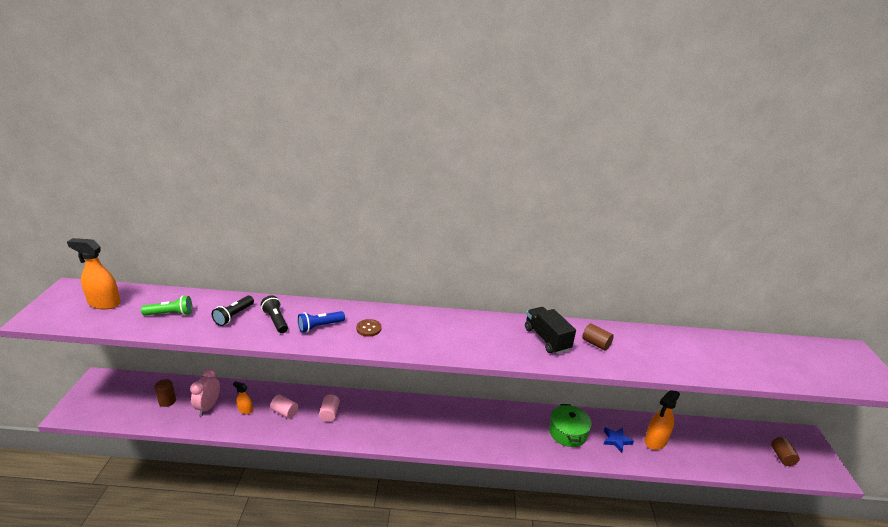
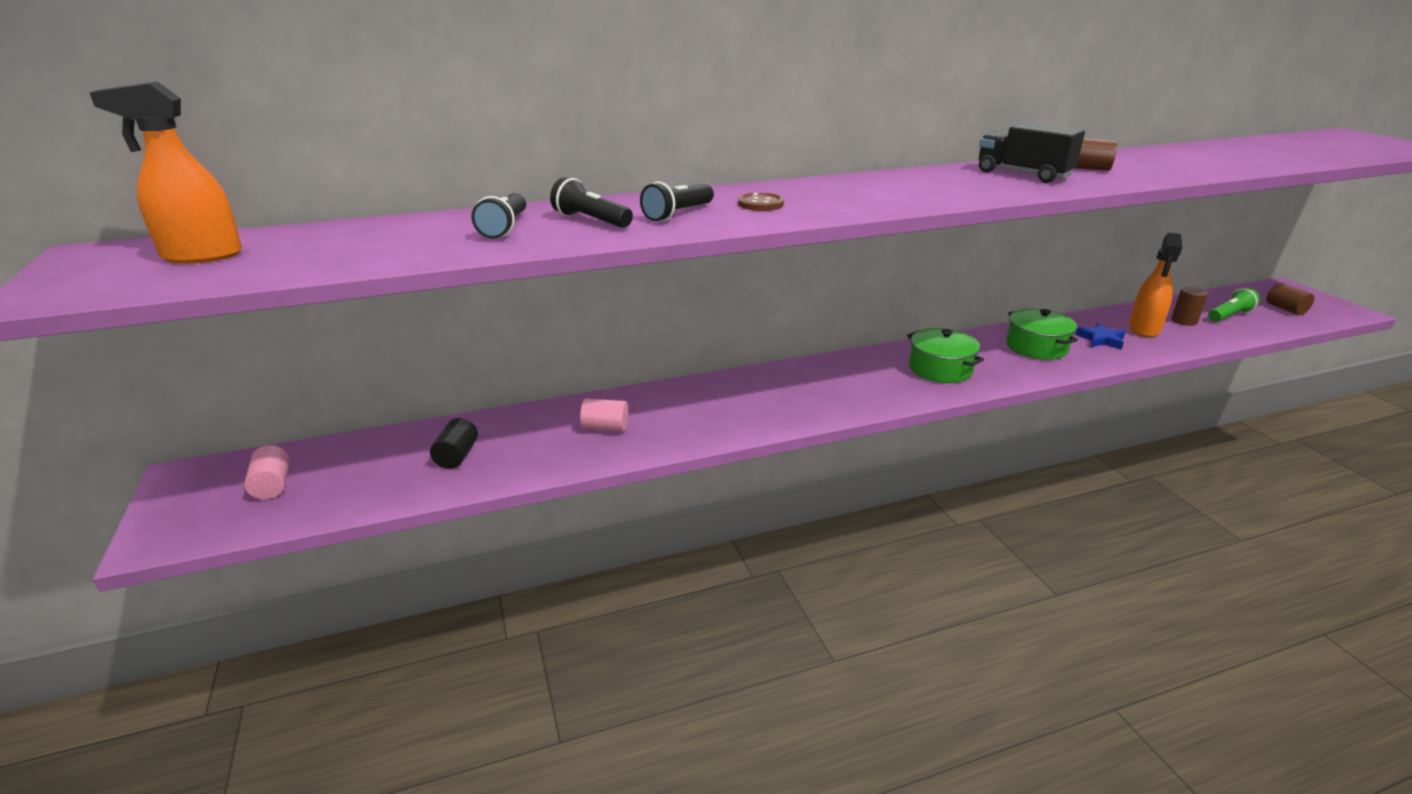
camera: 20 degrees left, 0 degrees up
(167, 401) = (366, 469): brown cylinder -> brown cylinder (1184, 321)
(170, 314) = (371, 244): green flashlight -> green flashlight (1229, 315)
(208, 407) = (457, 456): pink clock -> black cylinder
(245, 410) = (532, 443): orange spray bottle -> none
(320, 326) = (678, 214): blue flashlight -> black flashlight
(329, 414) = (683, 411): pink cylinder -> pink cylinder (272, 485)
(492, 430) = (940, 369): none -> green pot

